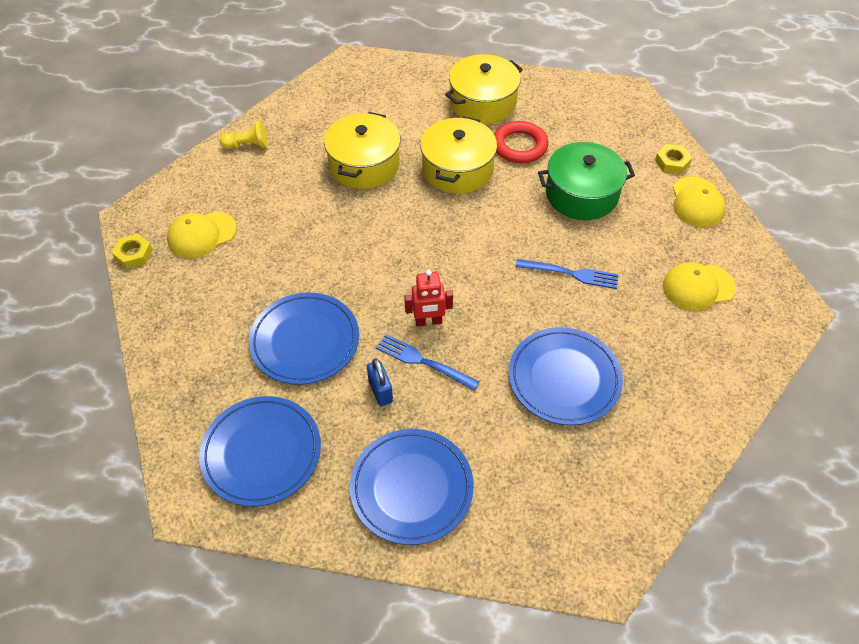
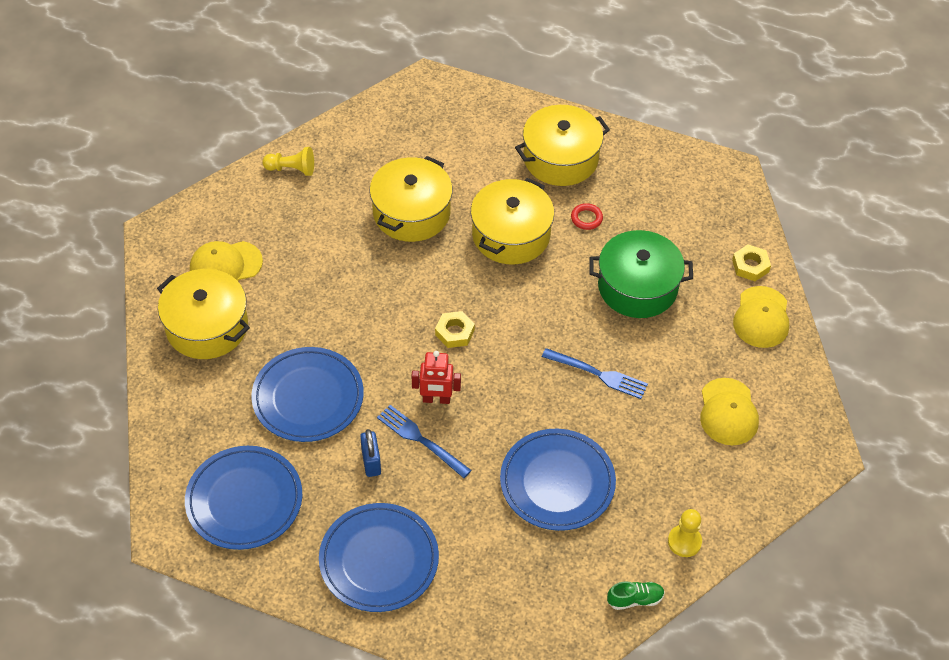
camera: 10 degrees right, 0 degrees up
(134, 254) = (153, 275): yellow nut -> yellow nut (454, 332)
(193, 292) = (207, 326): none -> yellow pot
(519, 146) = (586, 218): red ring -> red ring, size x0.51
(674, 479) = (635, 599): none -> green shoe
(698, 287) = (728, 412): yellow cap -> yellow cap turned 90 degrees counterclockwise
(701, 413) = (684, 542): none -> yellow pawn

